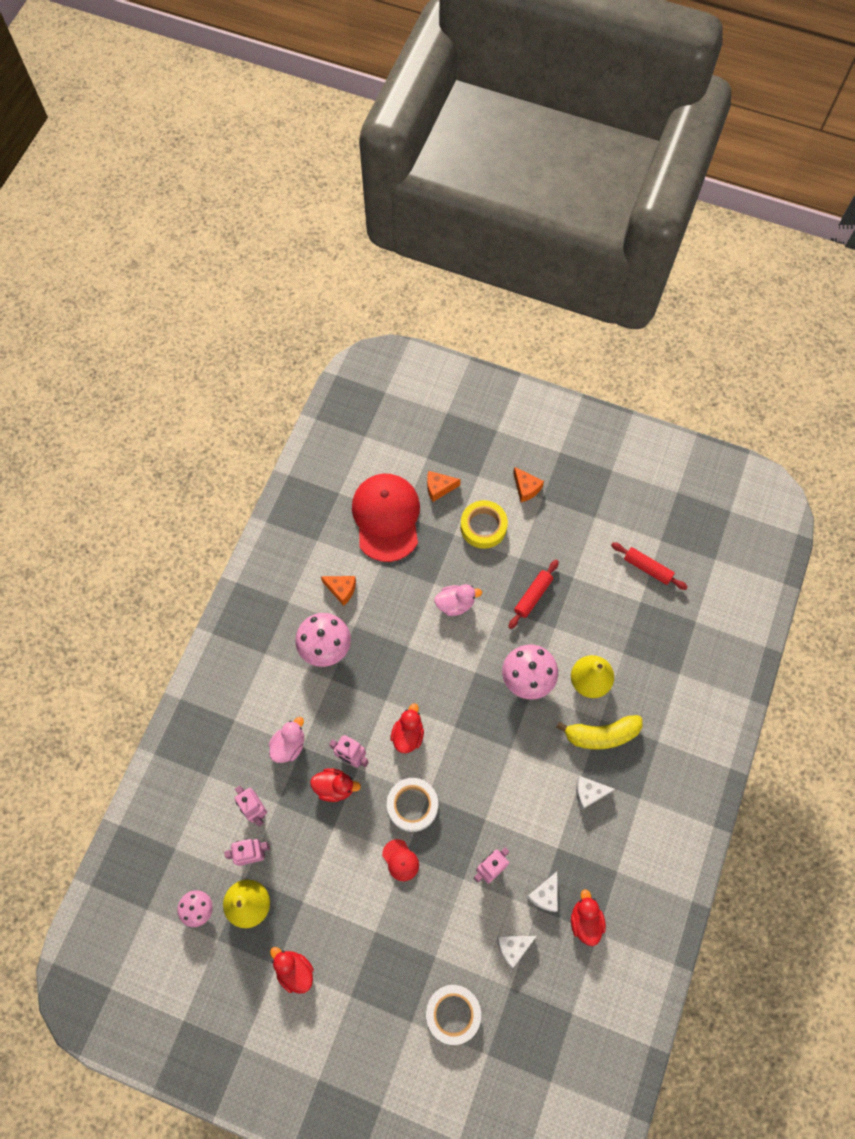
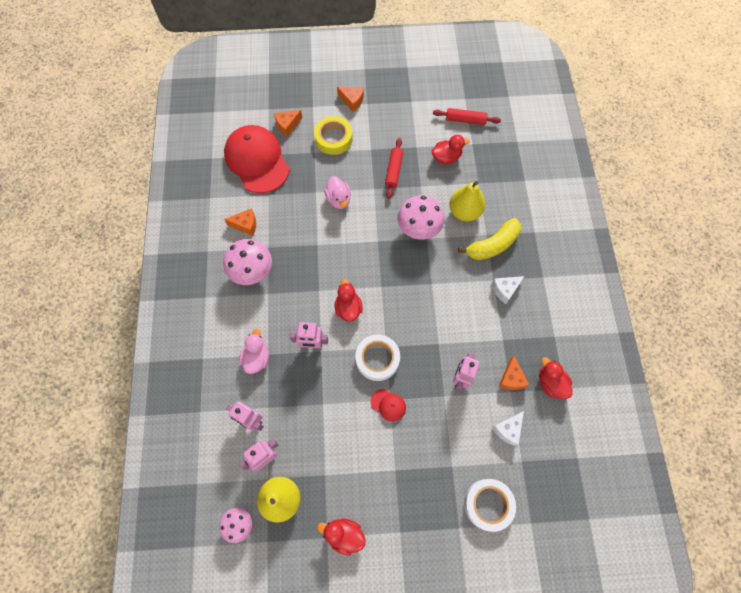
camera: 25 degrees left, 0 degrees up
(335, 787) = (309, 373): red duck -> red duck (446, 157)
(455, 604) = (339, 199): pink duck -> pink duck turned 105 degrees clockwise
(545, 895) = (511, 378): white cheese -> orange cheese

